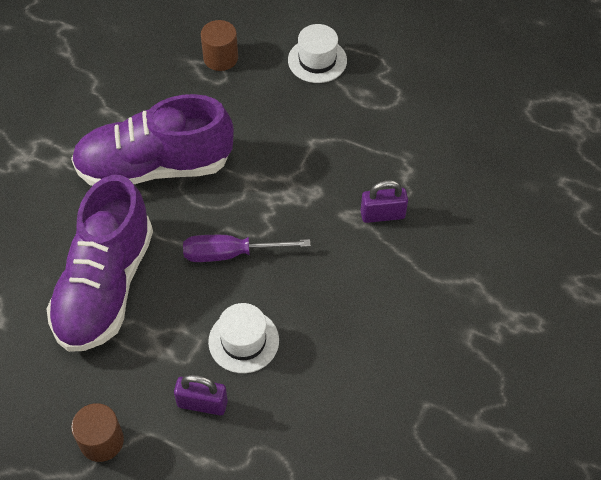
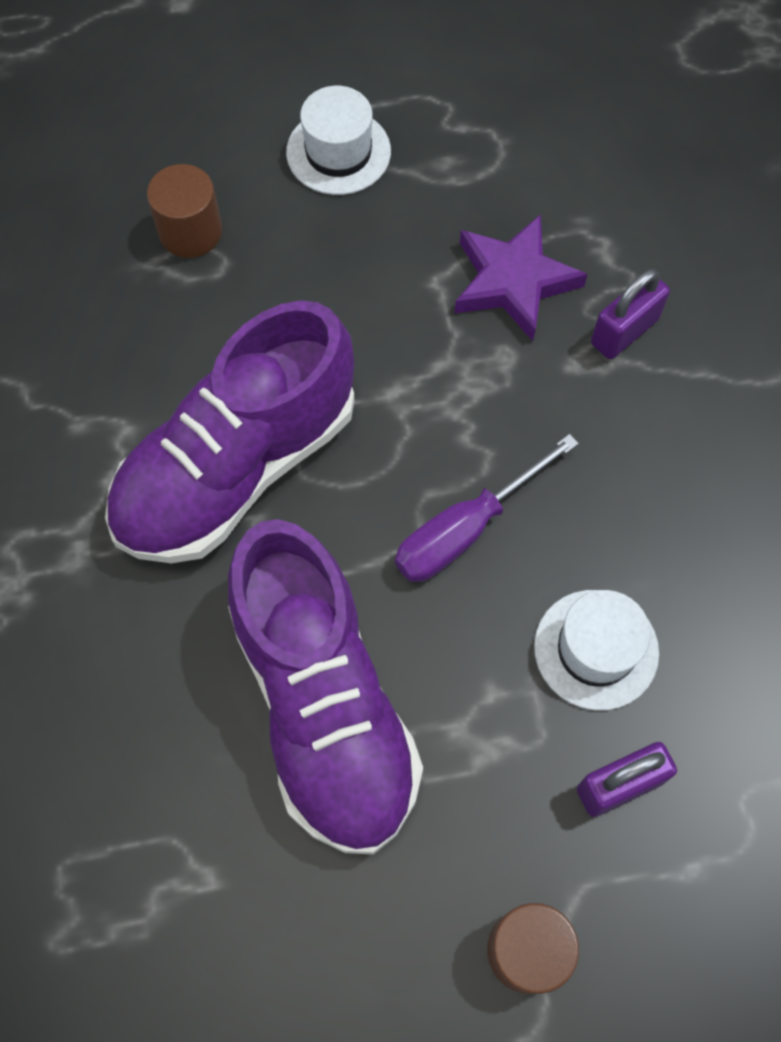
camera: 35 degrees left, 10 degrees up
(349, 162) = (513, 281): none -> purple star

